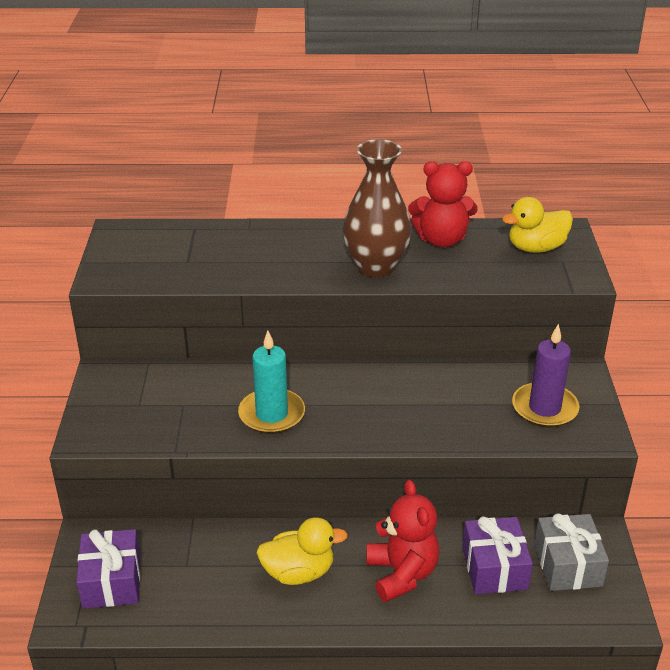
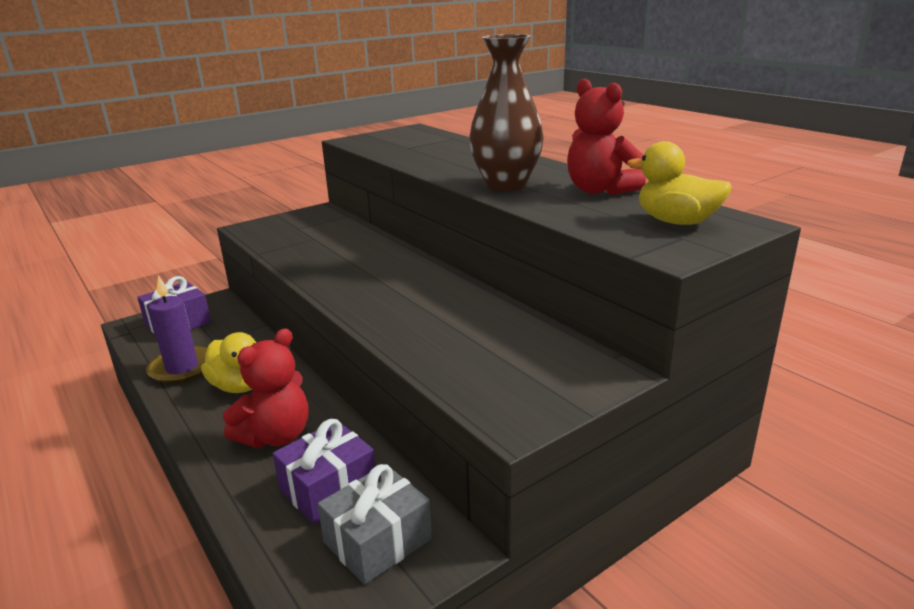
camera: 55 degrees right, 10 degrees down
(272, 414) = (337, 265): turquoise candle -> none
(544, 408) = (512, 372): purple candle -> purple candle (182, 368)

